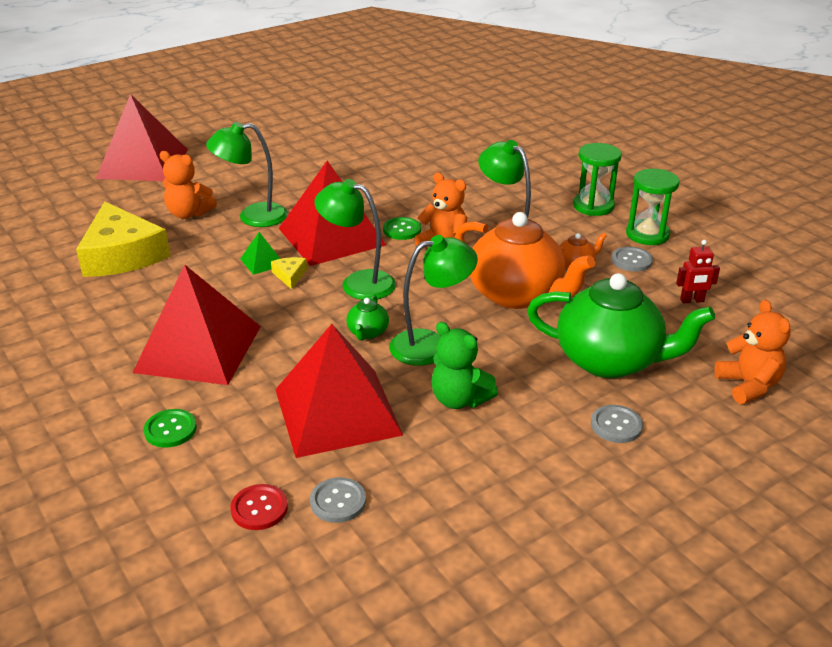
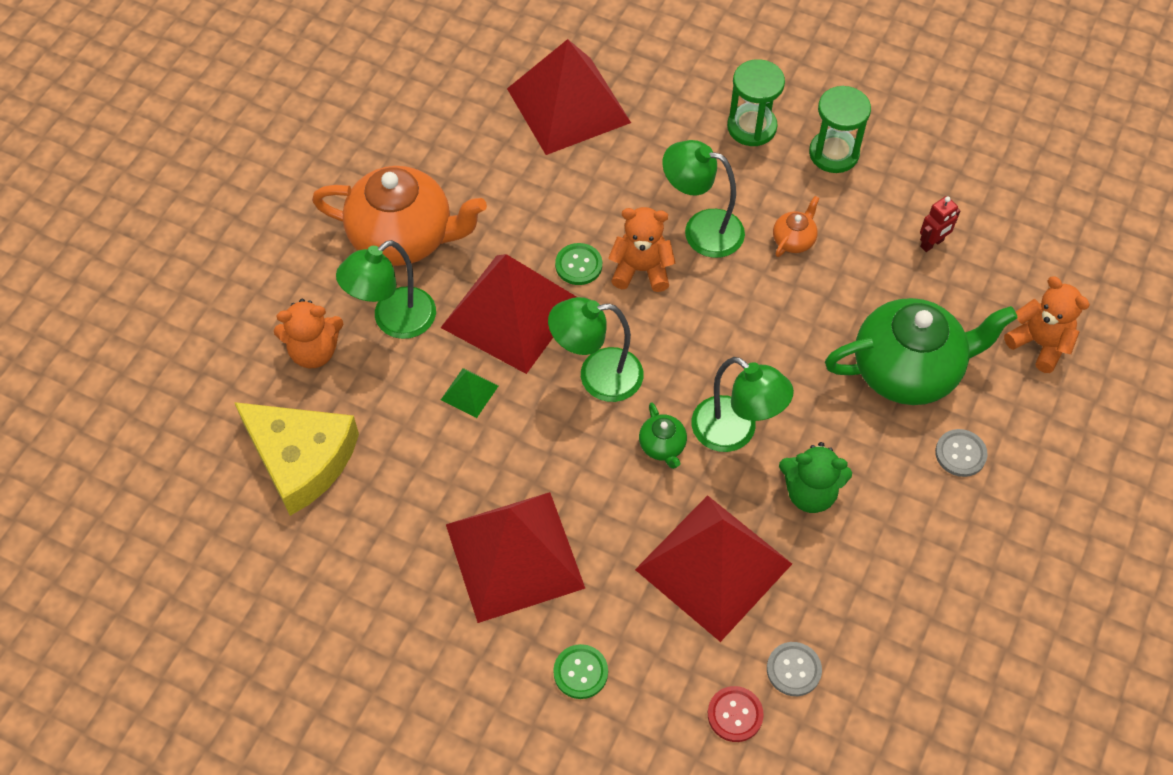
camera: 30 degrees left, 25 degrees up
(143, 163) = (169, 283): red pyramid -> red pyramid (568, 105)
(290, 276) = (517, 400): yellow cheese -> none
(431, 345) = (735, 432): green lamp -> green lamp turned 90 degrees clockwise
(517, 295) = (767, 316): orange teapot -> orange teapot (404, 237)
(631, 260) = (843, 206): grey button -> none

